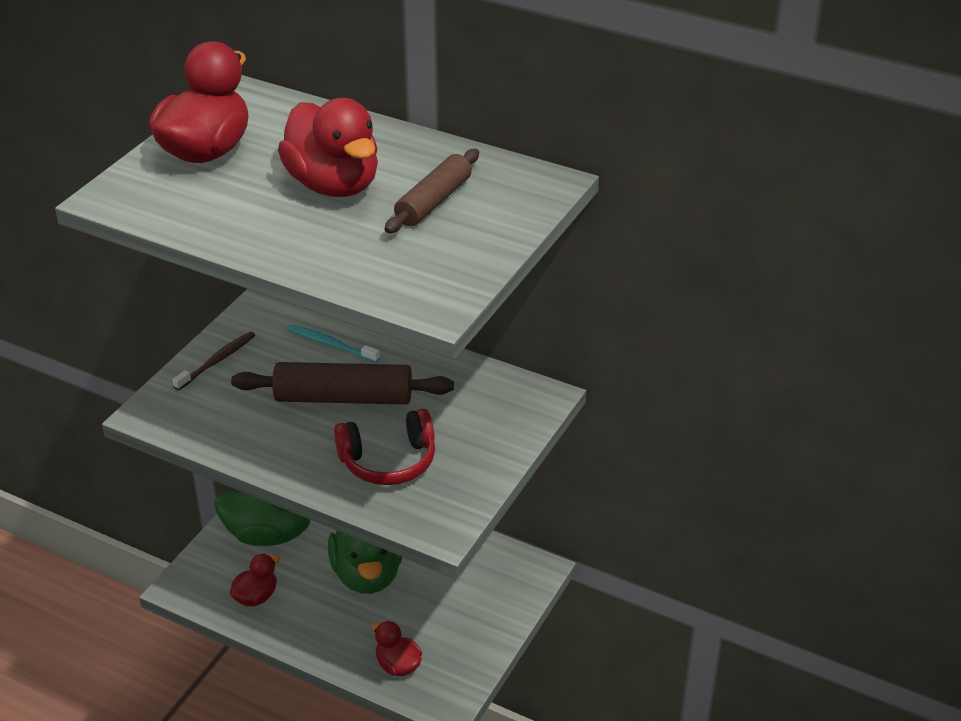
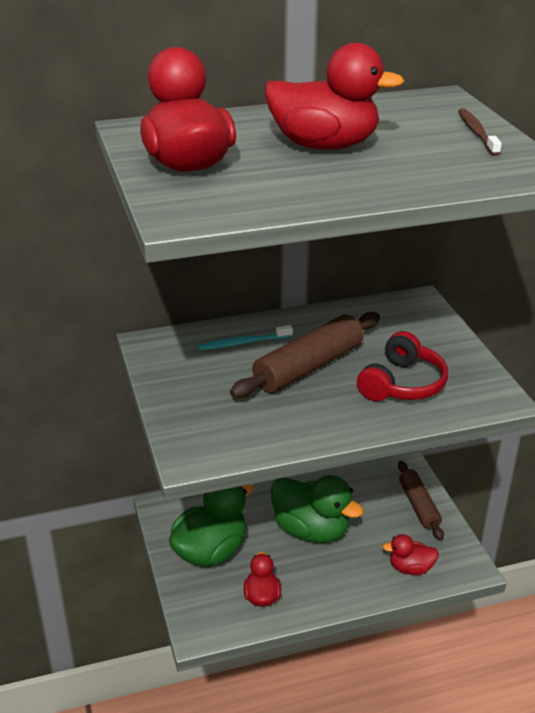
camera: 45 degrees left, 5 degrees down
(217, 361) = (181, 396): brown toothbrush -> brown toothbrush (477, 132)
(433, 201) = (405, 129): brown rolling pin -> brown rolling pin (418, 505)

